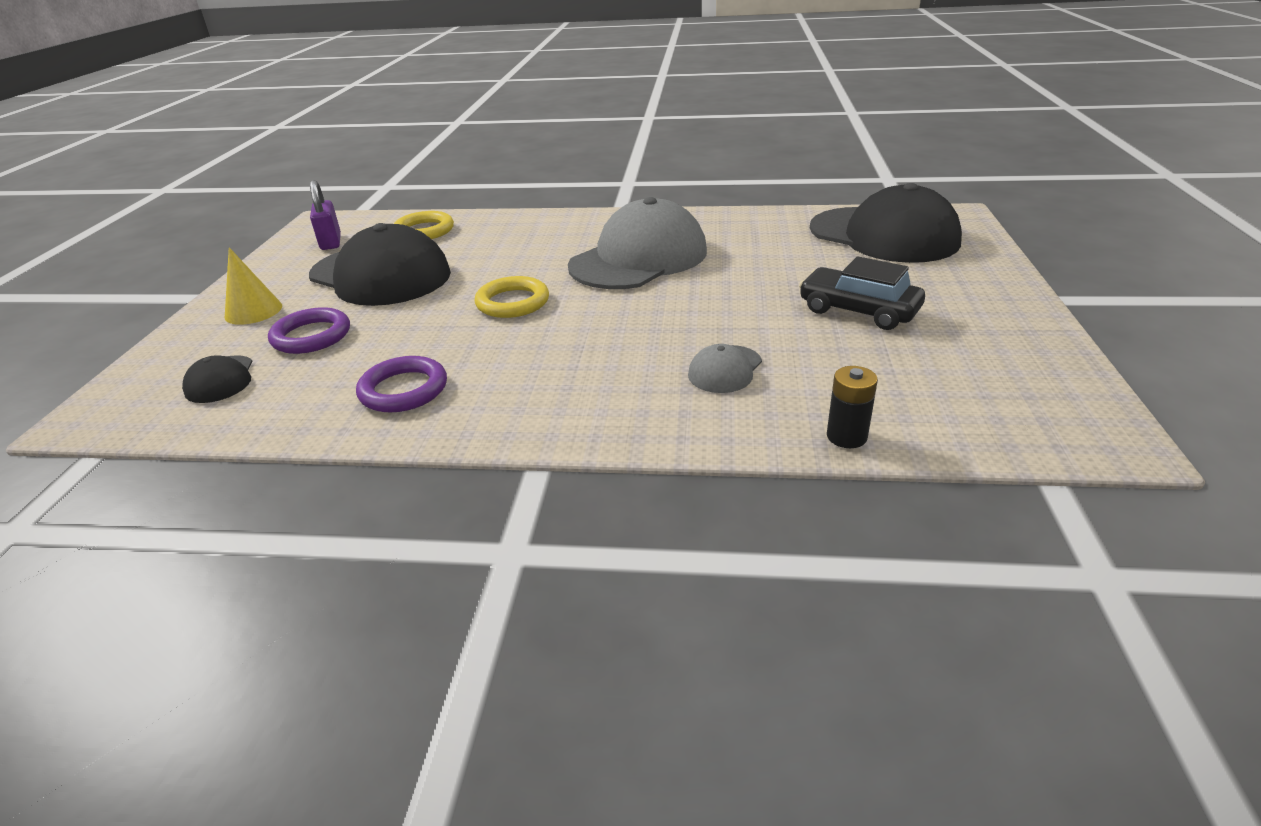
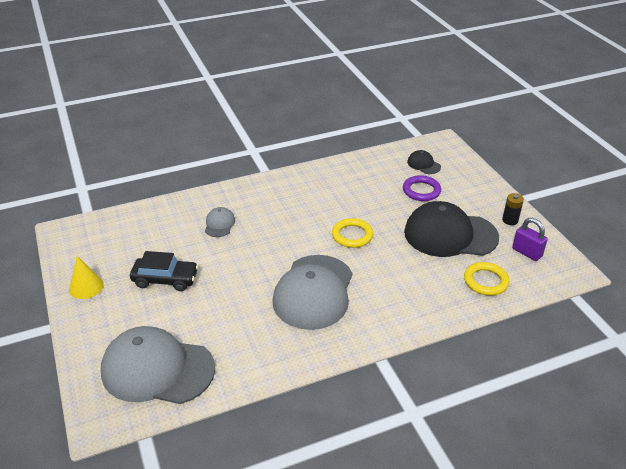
camera: 150 degrees right, 5 degrees up
(253, 311) = (473, 195): yellow cone -> yellow cone (86, 287)
(403, 390) = (344, 180): purple ring -> none
(846, 436) = (161, 207): black battery -> black battery (510, 220)
(883, 235) = (157, 369): black cap -> grey cap

